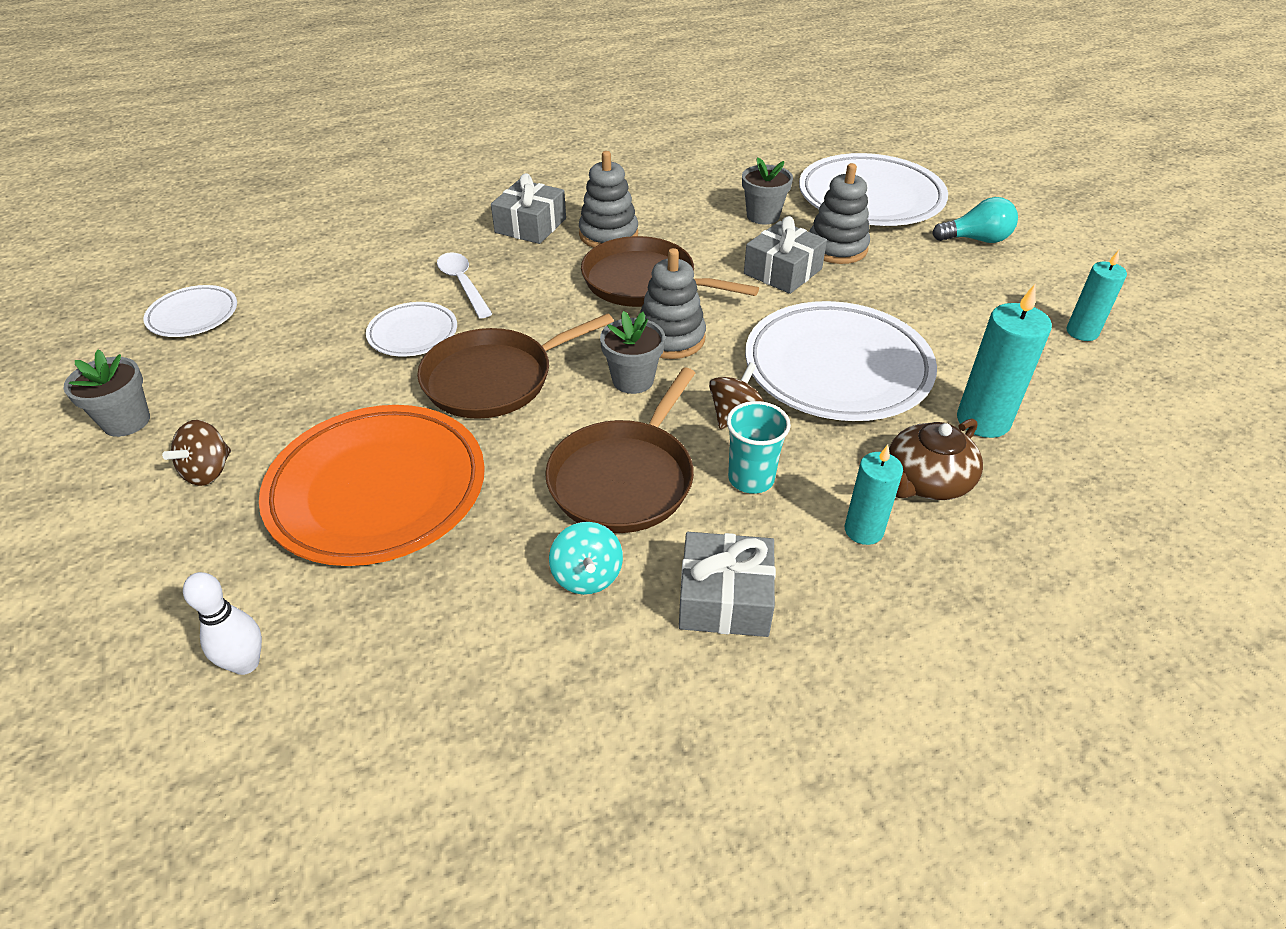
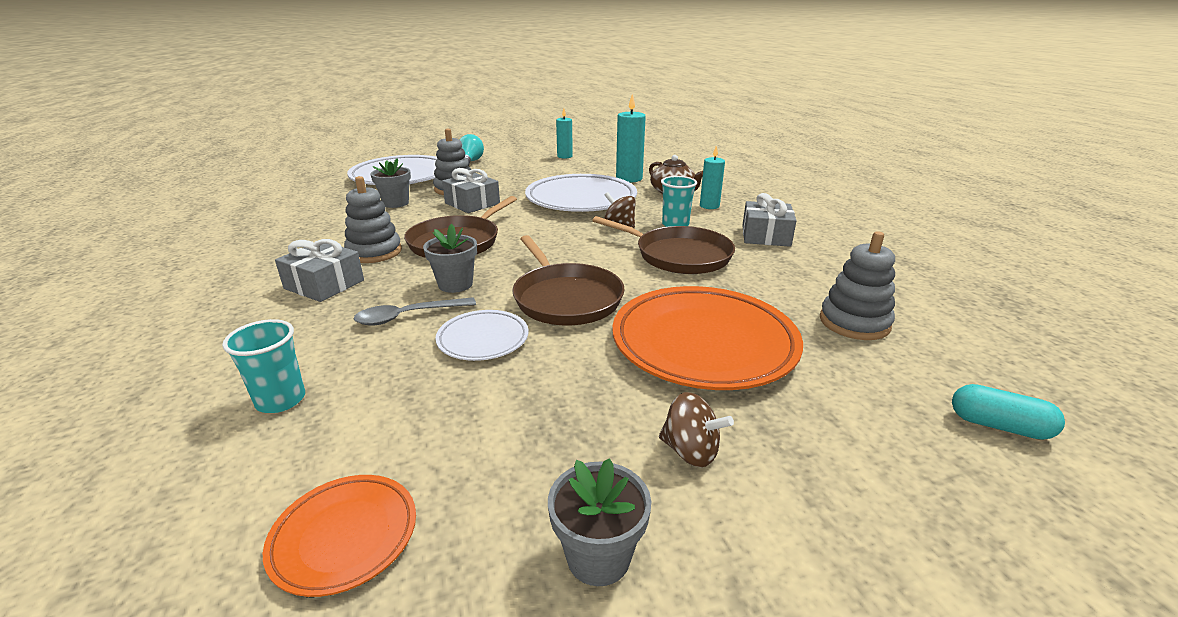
camera: 85 degrees left, 15 degrees down
(149, 743) = (999, 426): none -> turquoise capsule
(193, 316) = (344, 537): white plate -> orange plate
(246, 663) = (900, 388): white bowling pin -> none
(343, 255) = (281, 400): none -> turquoise cup
(463, 284) = (408, 316): white spoon -> grey spoon
(587, 576) = (763, 267): turquoise spinning top -> none
(633, 380) = (579, 250): grey flower pot -> grey flower pot (455, 284)
(670, 338) = (534, 237): grey stacking toy -> grey stacking toy (854, 322)

